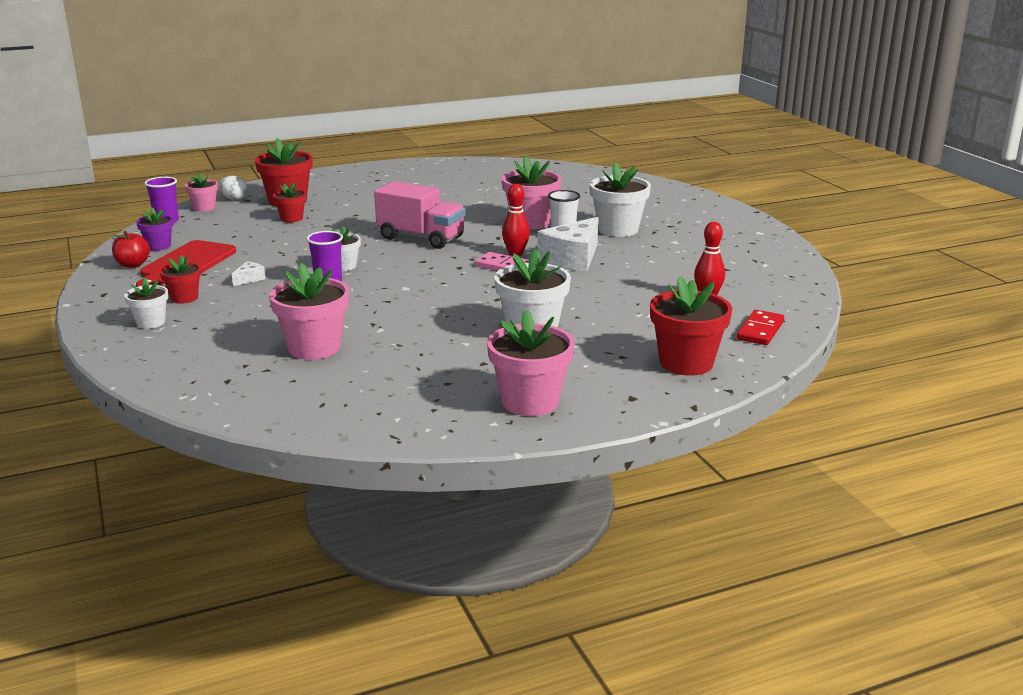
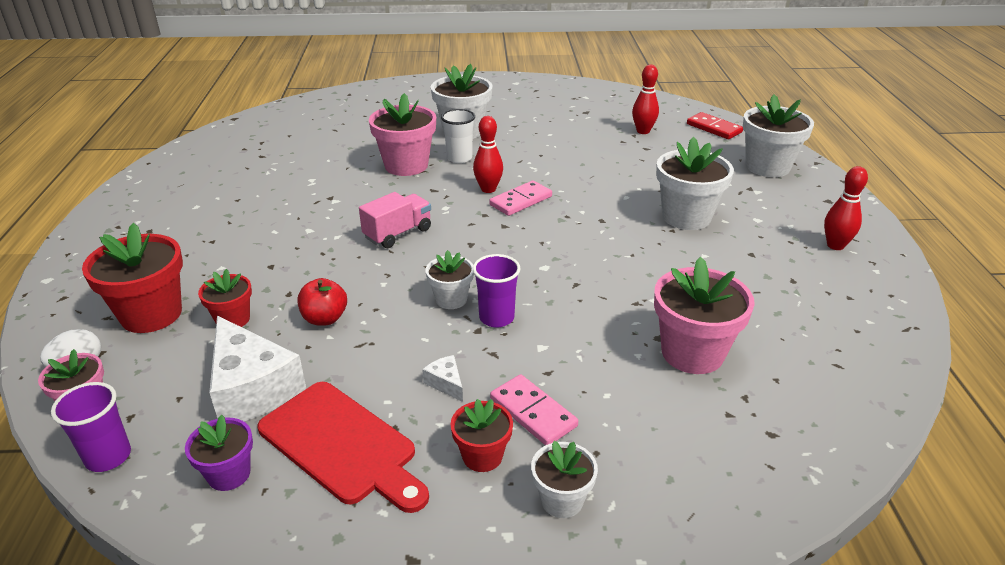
camera: 70 degrees left, 10 degrees up
(133, 265) = (296, 513): red apple -> red apple (325, 318)
(228, 306) = (533, 412): none -> pink domino
(421, 238) = (398, 233): pink truck -> pink truck, size x0.65
(530, 402) = (835, 245): pink flower pot -> red bowling pin
(572, 259) = (522, 165): white cheese -> white cheese (252, 388)
(686, 363) = (767, 167): red flower pot -> white flower pot

